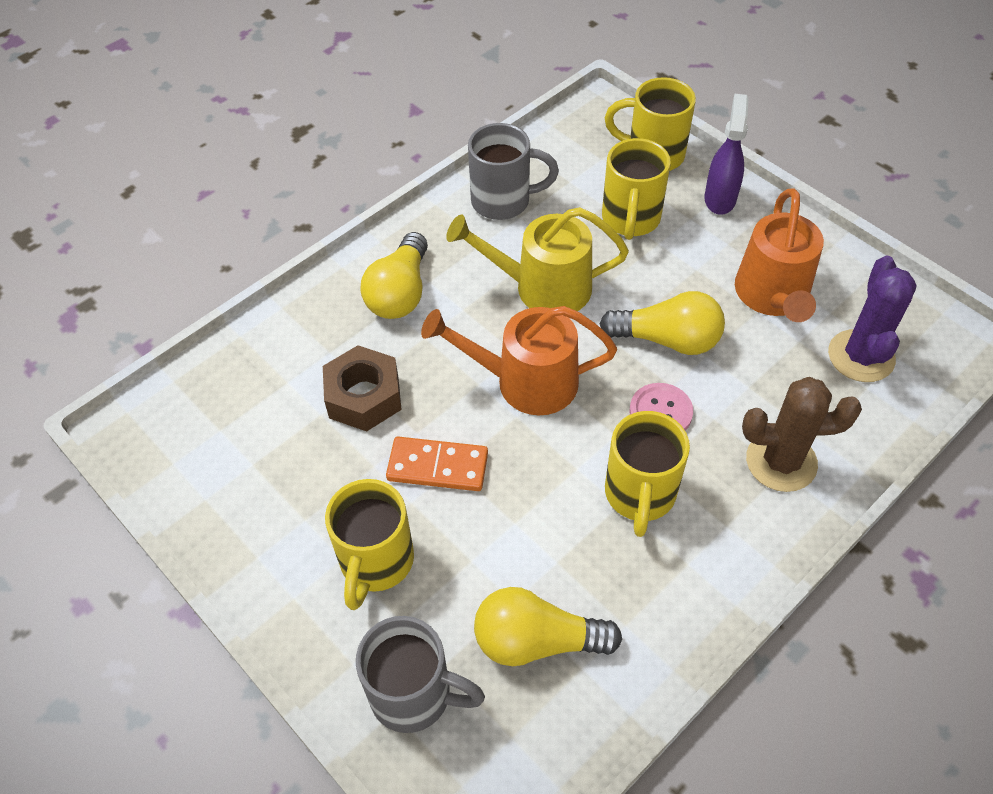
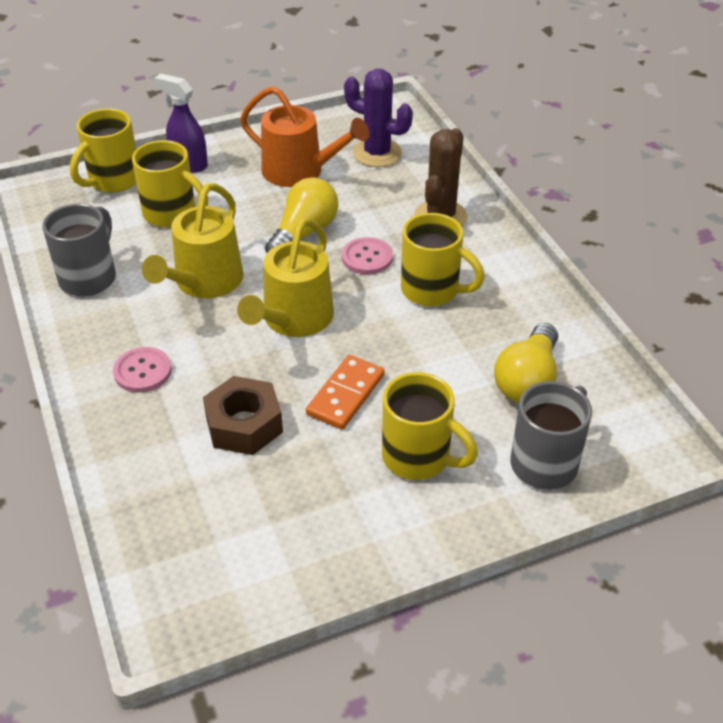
camera: 70 degrees left, 10 degrees down
(400, 293) = (143, 371): yellow light bulb -> pink button
(526, 382) = (294, 319): orange watering can -> yellow watering can

